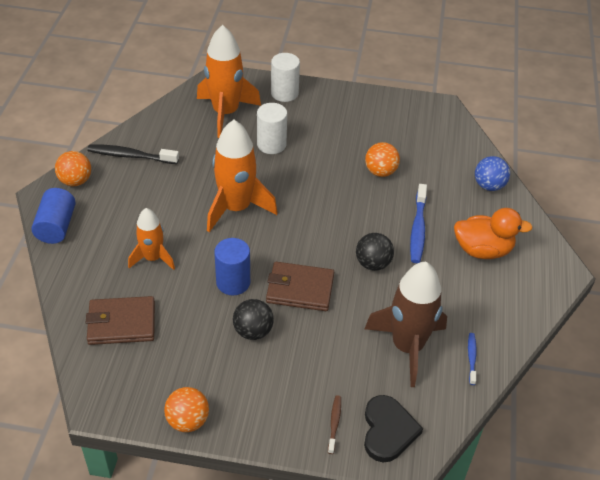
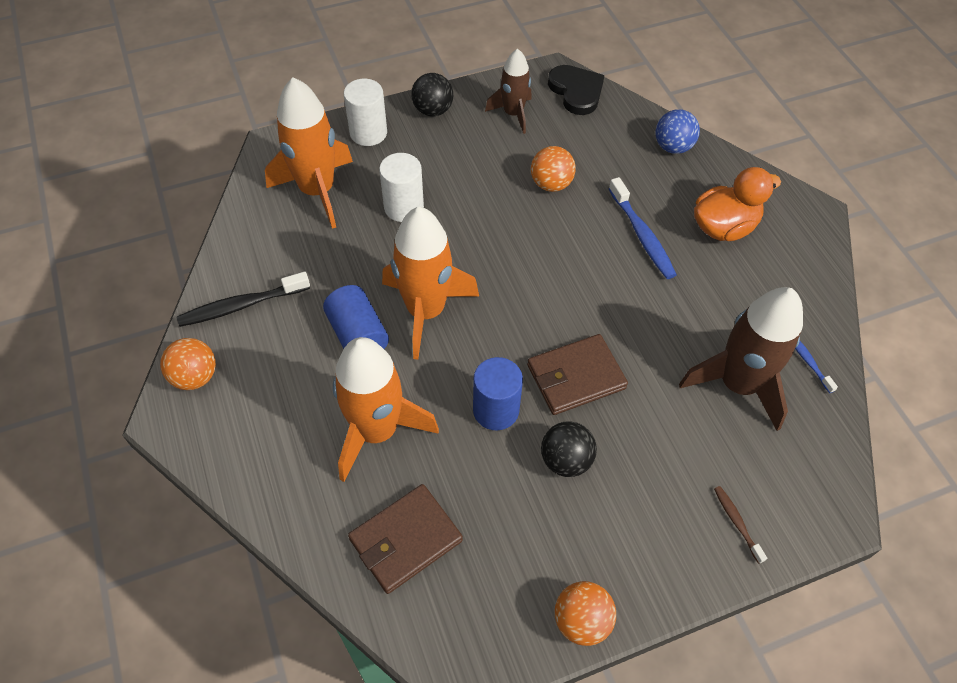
camera: 30 degrees left, 10 degrees up
(56, 226) = (218, 454): blue cylinder -> blue cylinder (358, 335)
(153, 258) = (377, 431): orange rocket -> orange rocket, size x1.68
(373, 263) = (628, 302): black ball -> black ball (433, 110)
(388, 430) = (794, 497): black heart -> black heart (576, 91)
(390, 120) = (513, 114): none -> brown rocket

